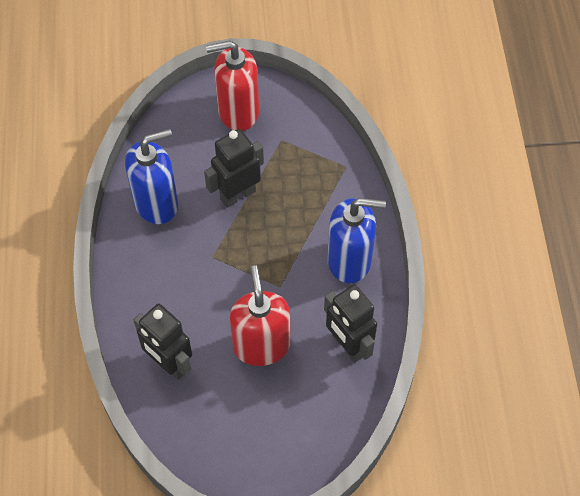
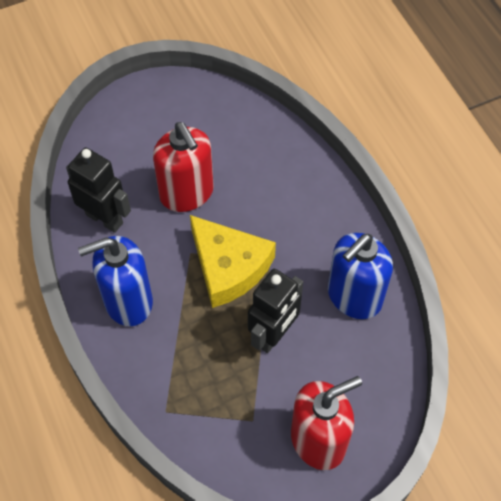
camera: 160 degrees right, 0 degrees up
(169, 364) = (264, 153): black robot -> none
(251, 262) = (228, 267): none -> yellow cheese

